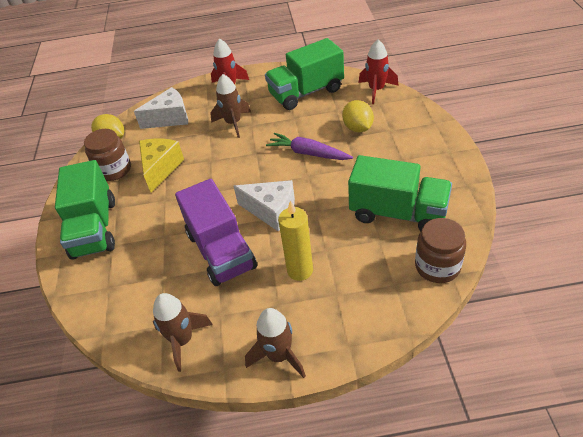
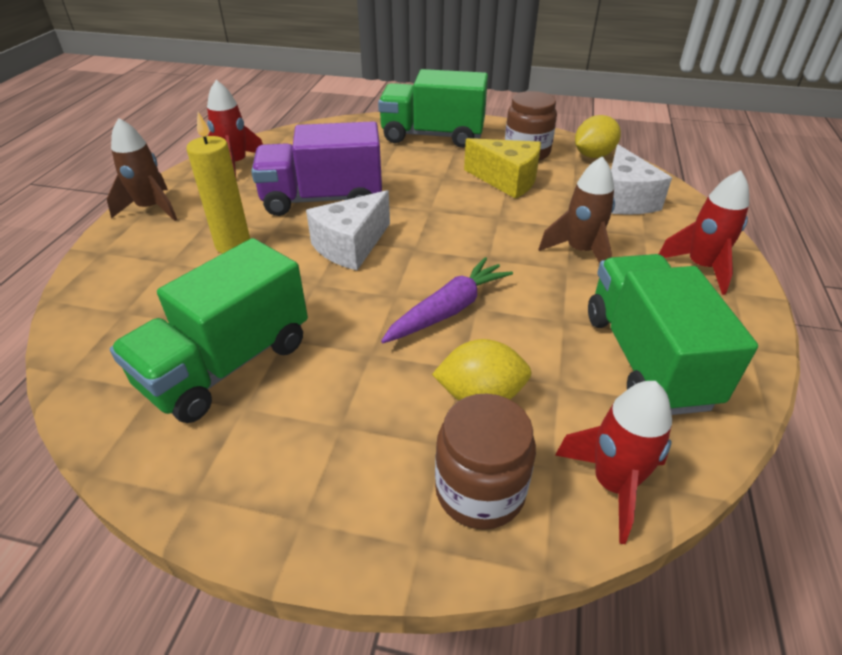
camera: 105 degrees right, 5 degrees down
(182, 340) = (236, 164): brown rocket -> red rocket
(437, 266) = (95, 365): brown jar -> brown jar (480, 490)

